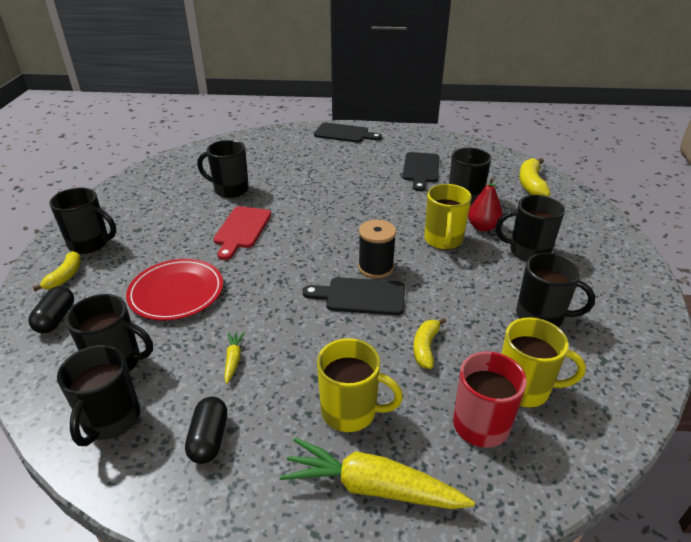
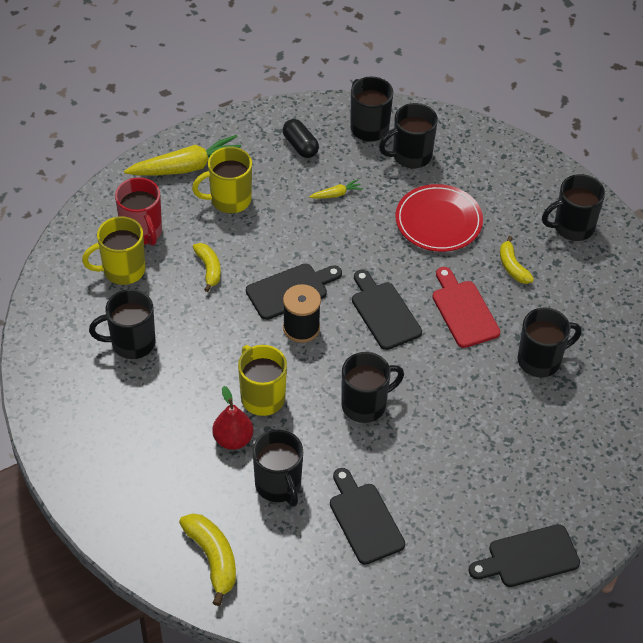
camera: 145 degrees right, 15 degrees up
(56, 318) = (495, 160): black capsule -> none
(65, 276) = (542, 190): yellow banana -> yellow banana (512, 266)
(233, 360) = (336, 194): yellow carrot -> yellow carrot turned 75 degrees counterclockwise
(300, 251) = (384, 312): none -> black cutting board
(528, 251) = (171, 423): black mug -> black mug (365, 405)

